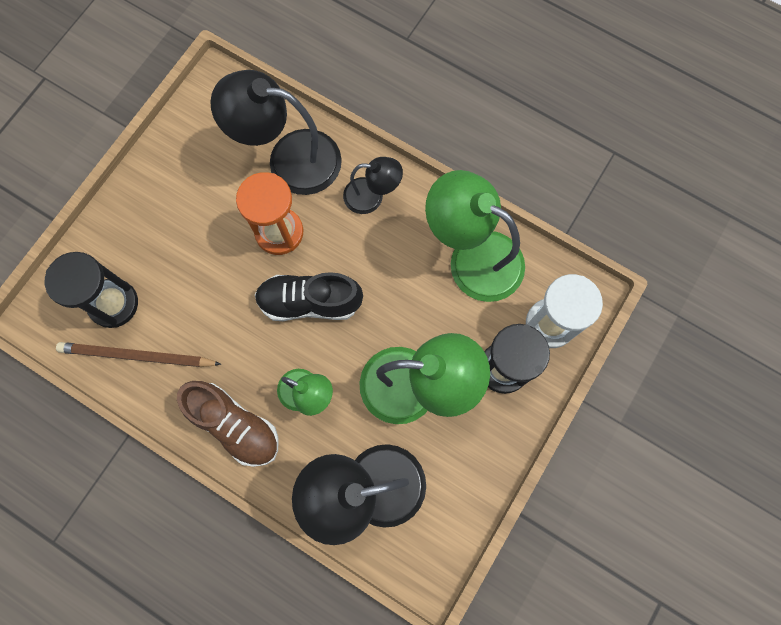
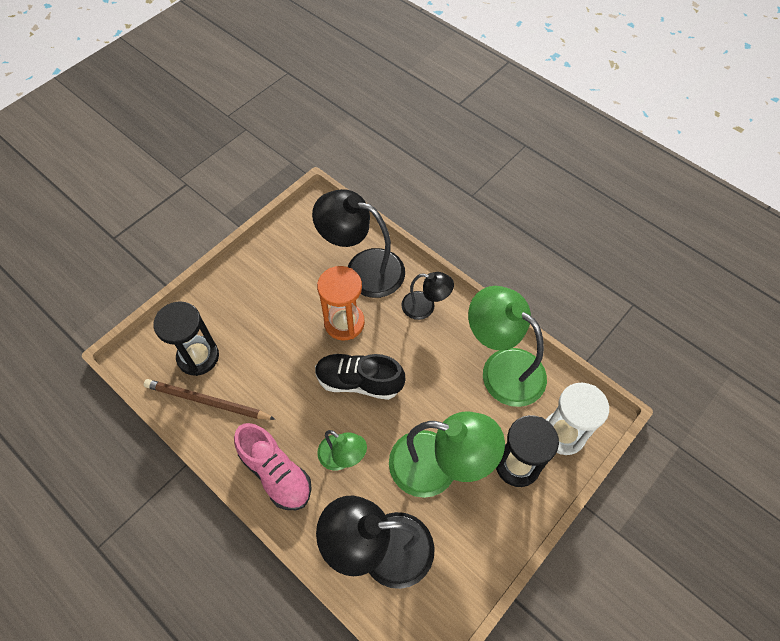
camera: 10 degrees right, 15 degrees down
(235, 425) = (276, 473): brown shoe -> pink shoe

